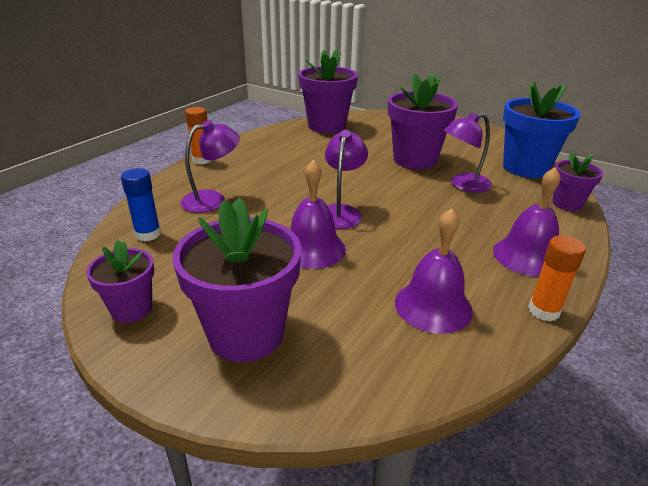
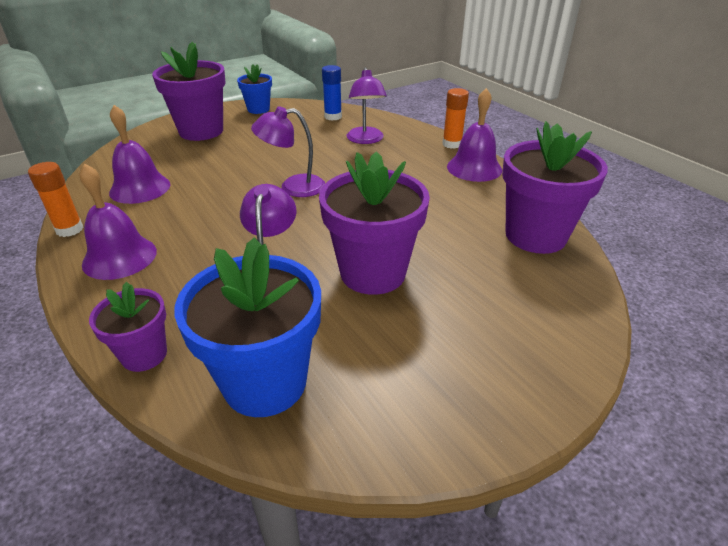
camera: 115 degrees right, 5 degrees up
(131, 309) = (258, 109): purple flower pot -> blue flower pot
(312, 249) = (254, 163): purple bell -> purple bell (474, 168)
(341, 212) = (293, 187): purple lamp -> purple lamp turned 135 degrees clockwise

